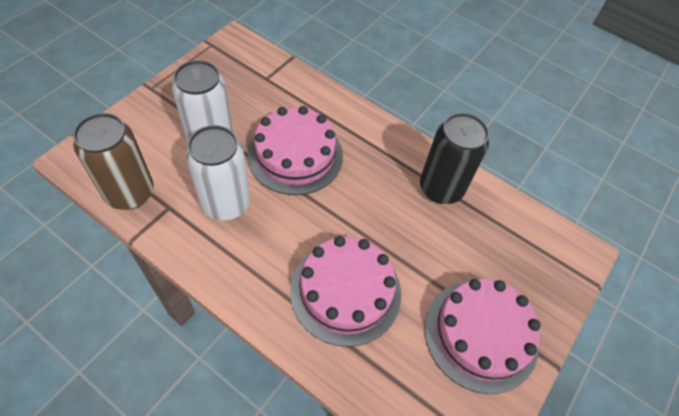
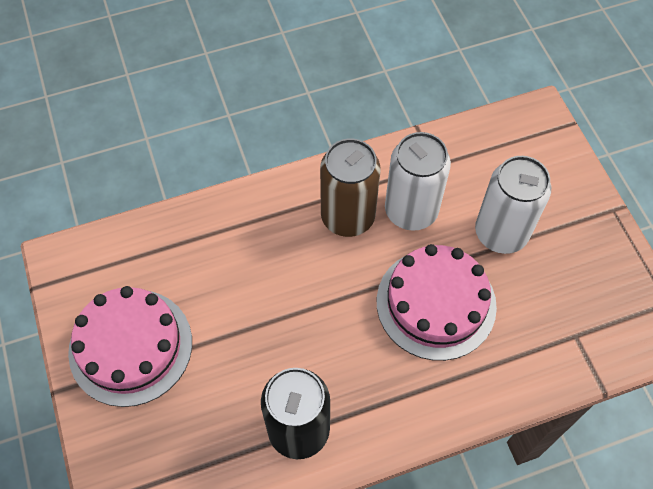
camera: 130 degrees right, 5 degrees up
(130, 193) = (470, 142): brown can -> brown can (347, 217)
(345, 291) = (253, 260): pink cake -> none

